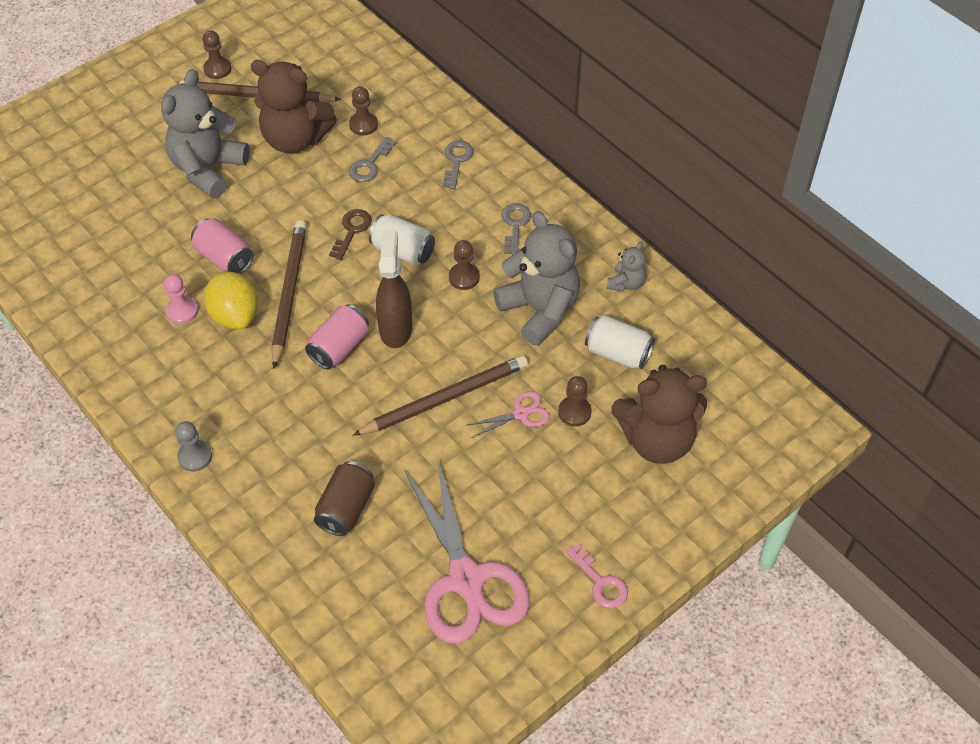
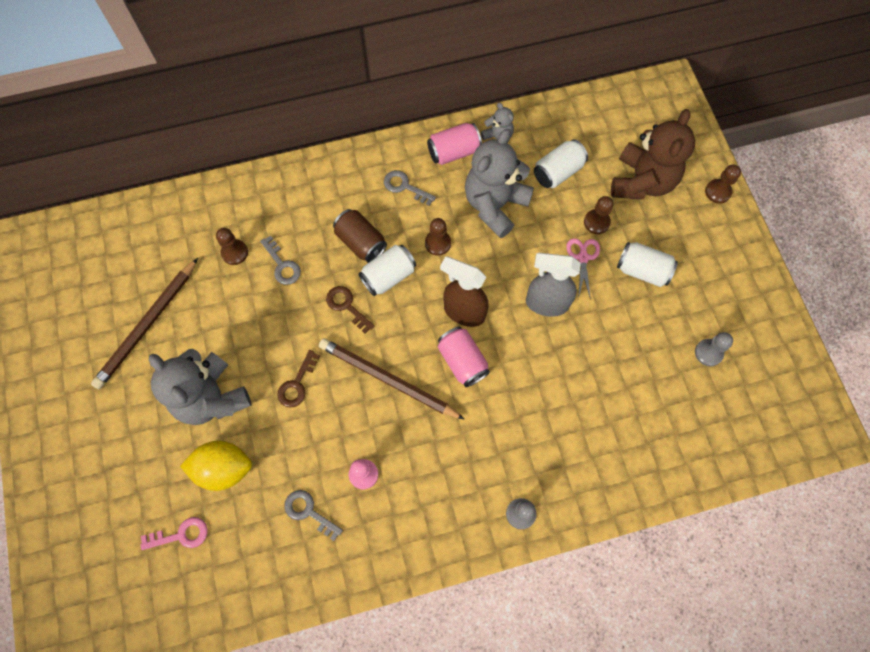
camera: 65 degrees left, 15 degrees up
(217, 69) = (91, 347): brown pawn -> brown pawn (718, 192)
(224, 258) = (322, 419): pink can -> pink can (454, 152)
(235, 315) = (390, 431): yellow lemon -> yellow lemon (223, 468)
(251, 225) = (297, 384): none -> brown key
(295, 139) = (218, 312): brown teddy bear -> none
(346, 508) = (616, 413): brown can -> brown can (361, 242)
(445, 398) = (546, 303): brown pencil -> grey spray bottle
(456, 161) = (316, 200): grey key -> grey key (309, 512)
(466, 579) = (708, 353): pink scissors -> grey pawn
(537, 478) = (642, 270): none -> white can
(539, 310) = (495, 205): grey teddy bear -> grey teddy bear turned 45 degrees counterclockwise
(600, 582) = (741, 267): pink key -> pink key (181, 535)

